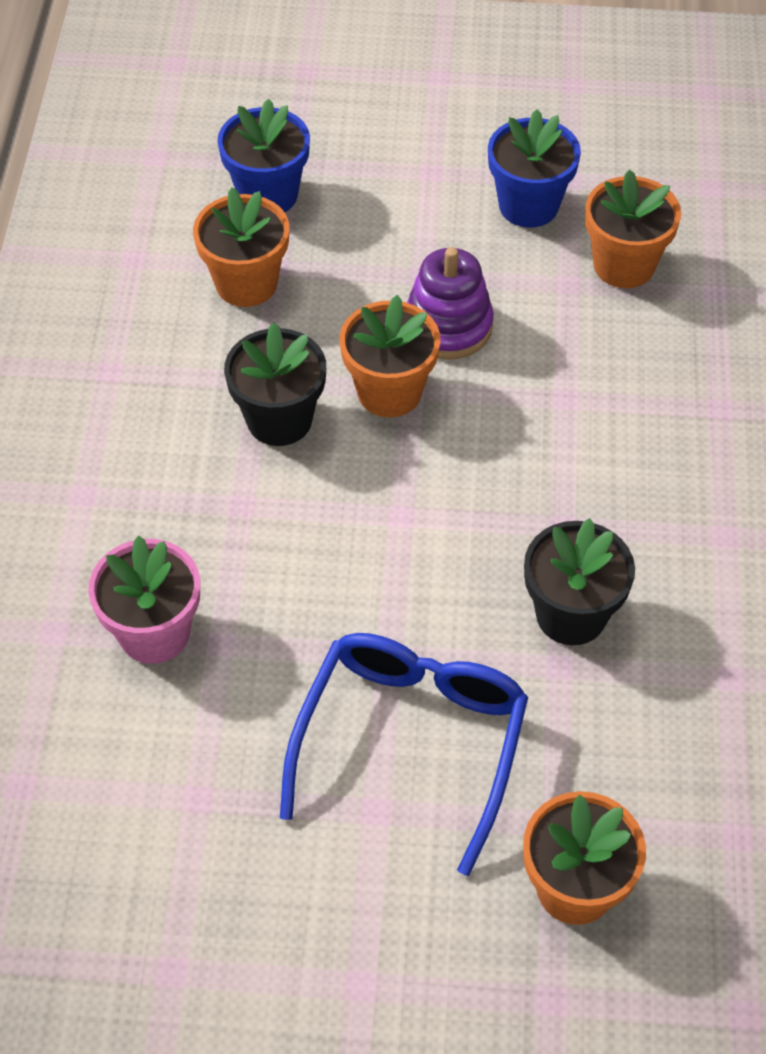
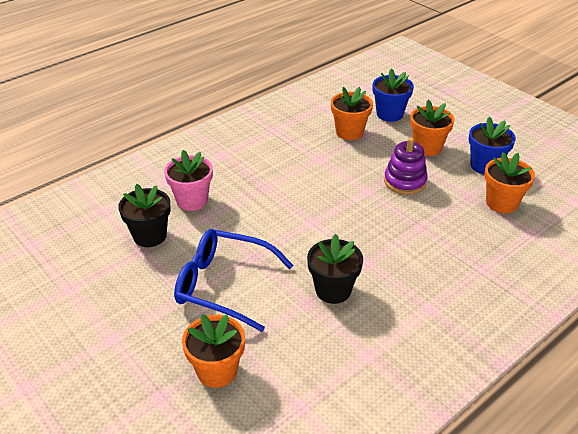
camera: 45 degrees right, 15 degrees down
(279, 420) = (309, 172): black flower pot -> black flower pot (150, 236)
(389, 392) = (357, 187): orange flower pot -> orange flower pot (427, 147)
(410, 743) = (224, 285): blue glasses -> blue glasses turned 135 degrees counterclockwise

